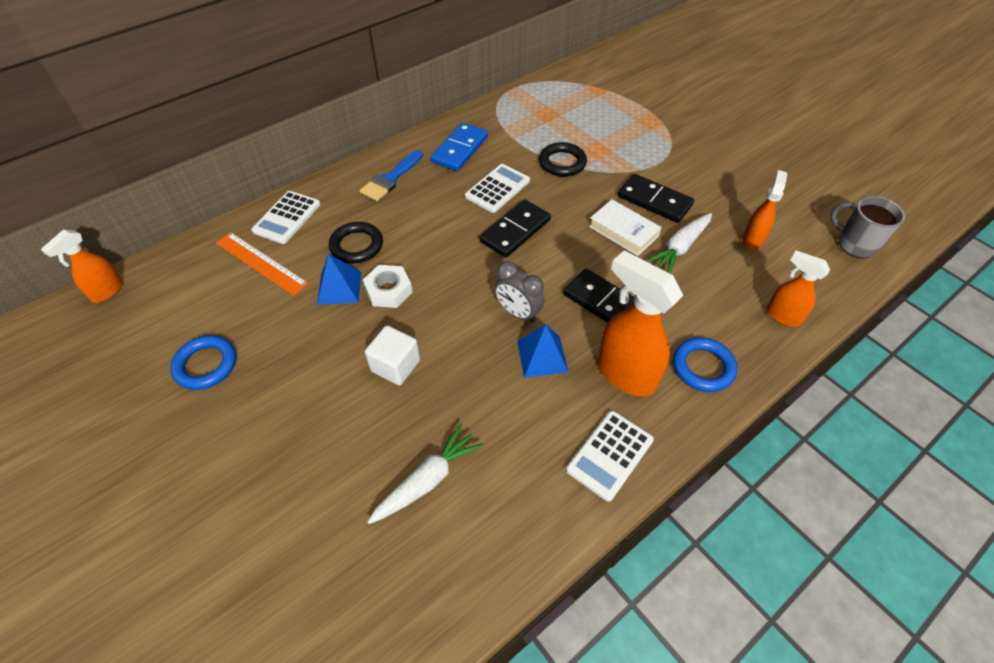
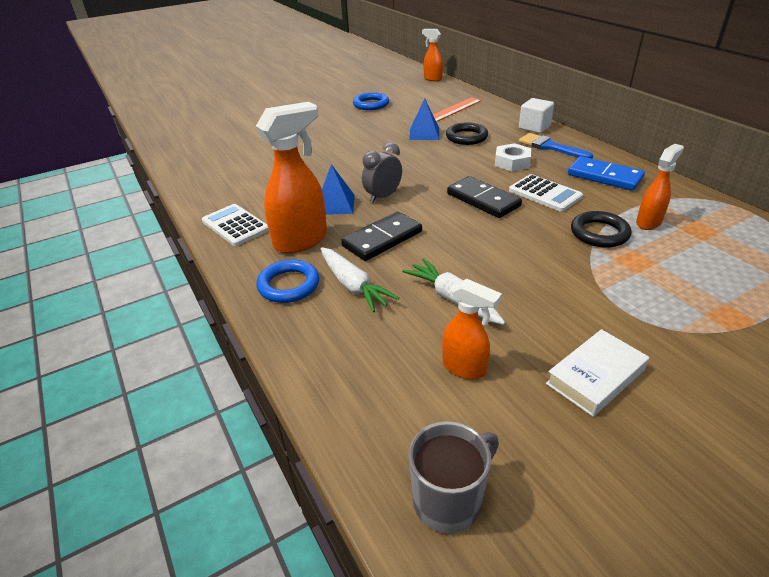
camera: 100 degrees right, 15 degrees down
(287, 218) = (497, 114): white calculator -> none
(388, 290) = (418, 149): white nut -> white nut (512, 162)
(395, 366) = (349, 152): white cube -> white cube (534, 127)
(427, 480) = (260, 162): white carrot -> white carrot (353, 286)
(623, 231) = (482, 262): white book -> white book (595, 377)
(654, 201) = (538, 292): black domino -> none
(782, 316) = (330, 361): orange spray bottle -> orange spray bottle (648, 222)

